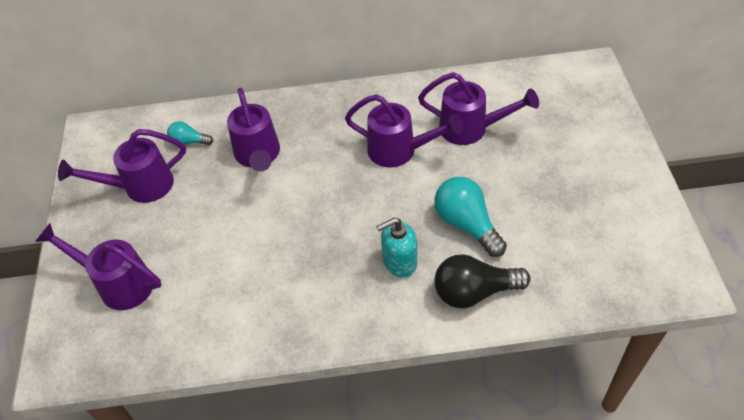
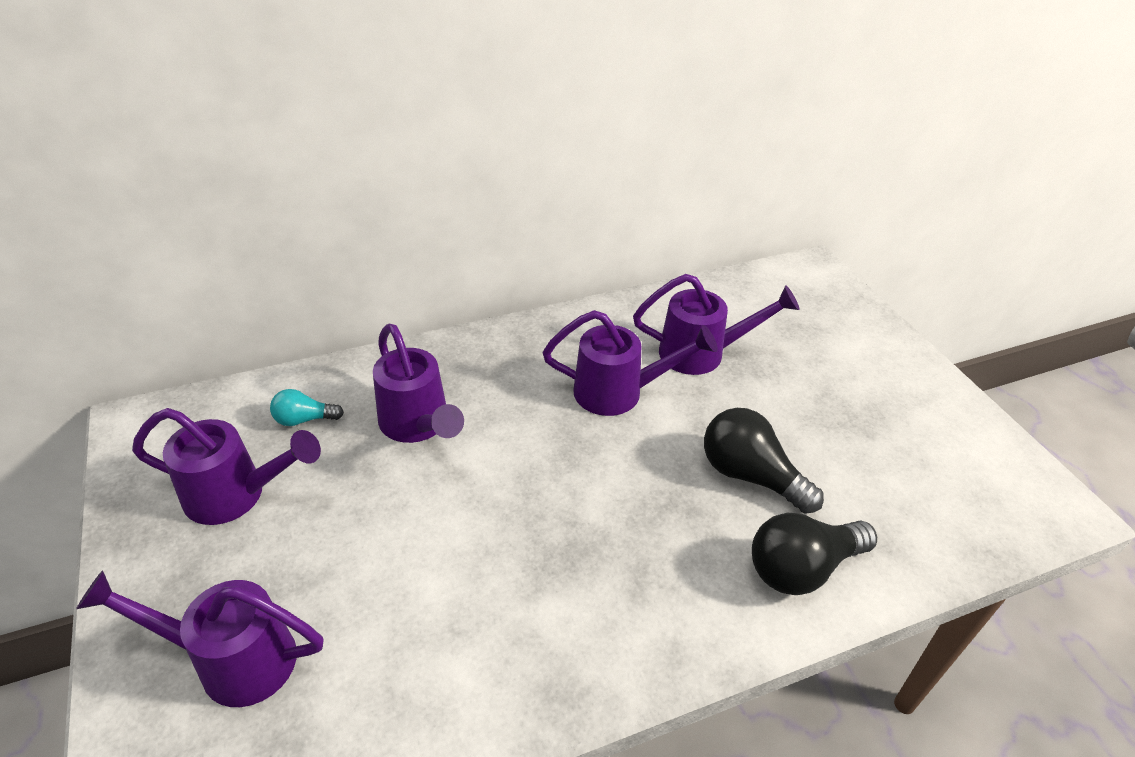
camera: 20 degrees left, 10 degrees down
(139, 186) = (237, 495): purple watering can -> purple watering can turned 135 degrees counterclockwise
(399, 262) = (679, 543): turquoise soap dispenser -> none
(466, 224) = (750, 475): turquoise light bulb -> black light bulb

